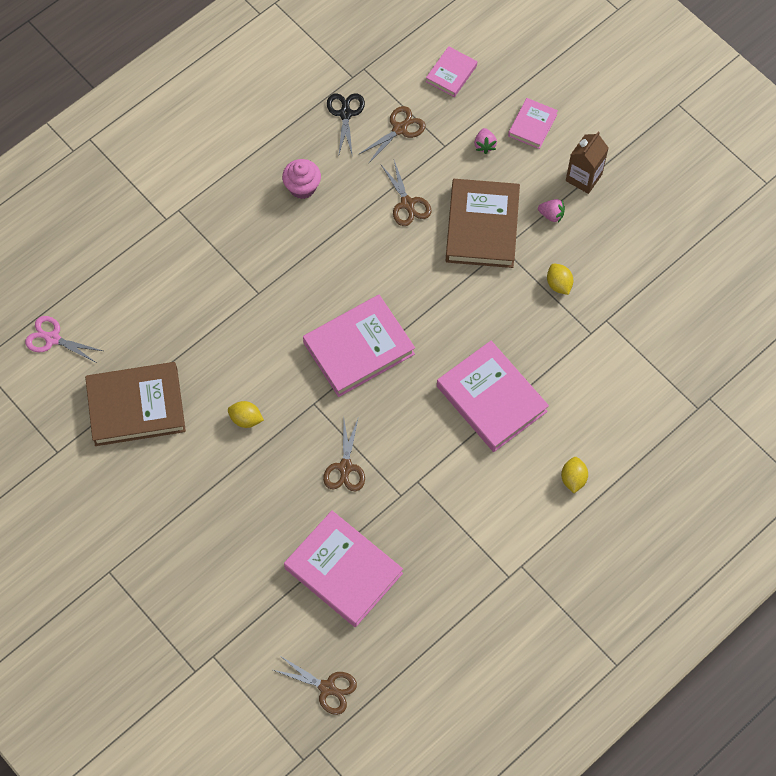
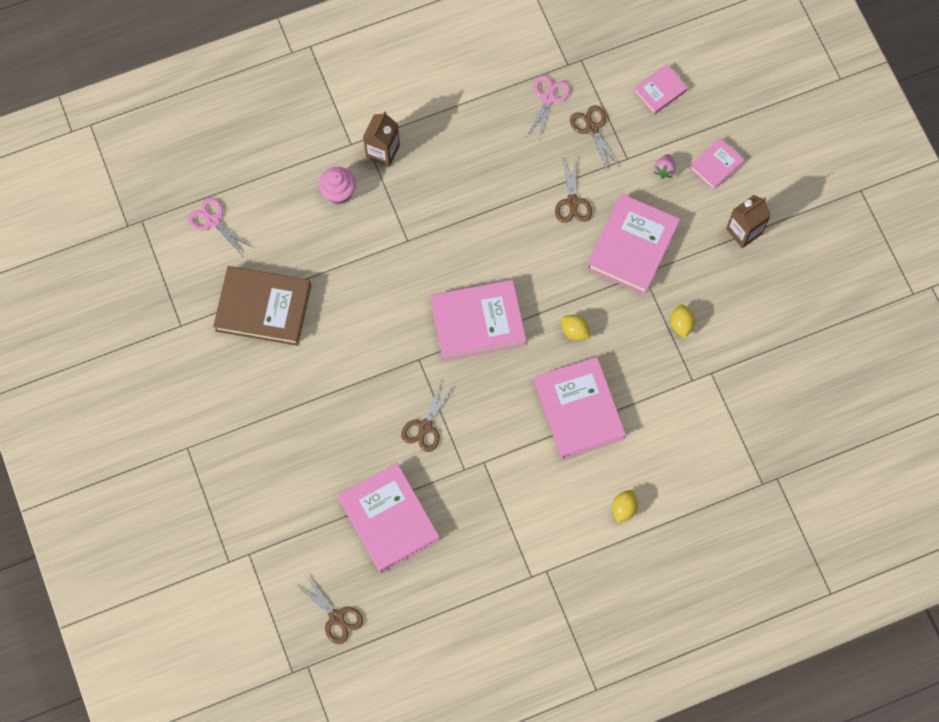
camera: 20 degrees right, 5 degrees up
(200, 216) = (382, 151): none -> brown carton
(246, 419) = (354, 352): yellow lemon -> yellow lemon (575, 331)
(302, 187) = (483, 154): pink cupcake -> pink cupcake (338, 192)
(345, 114) = (548, 98): black scissors -> pink scissors
(399, 129) = (592, 129): brown scissors -> brown scissors turned 90 degrees counterclockwise
(482, 226) = (632, 246): brown book -> pink book
(551, 215) = (700, 257): pink strawberry -> none

